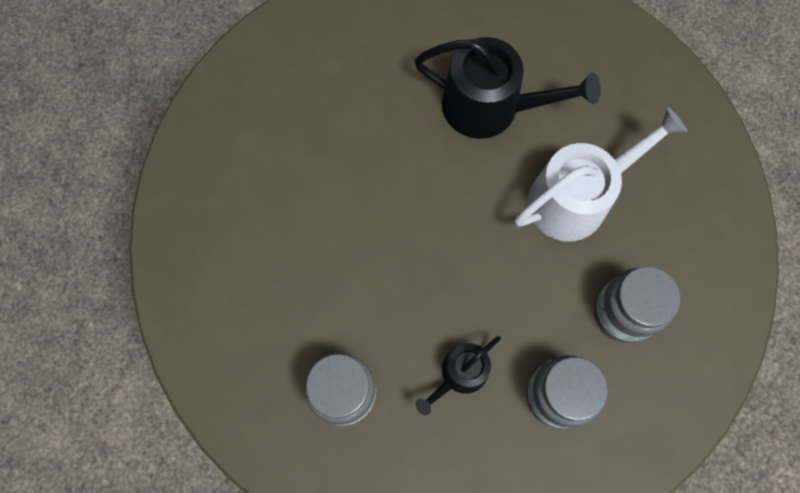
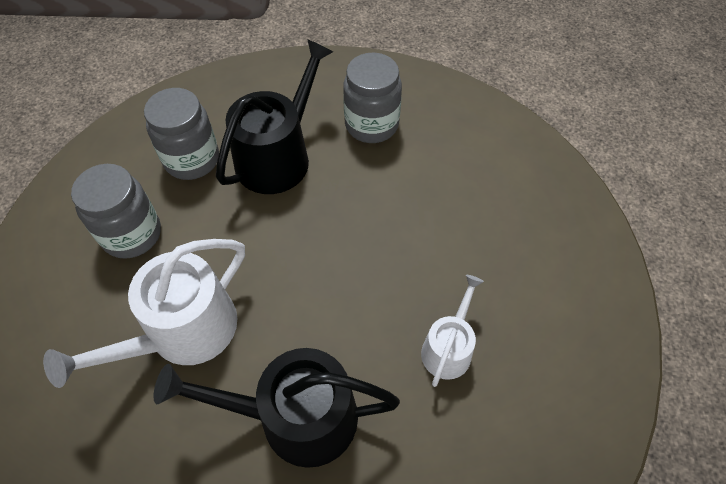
camera: 165 degrees right, 15 degrees down
(353, 128) = (448, 348): none -> white watering can
(460, 374) = (278, 156): black watering can -> black watering can, size x1.78

